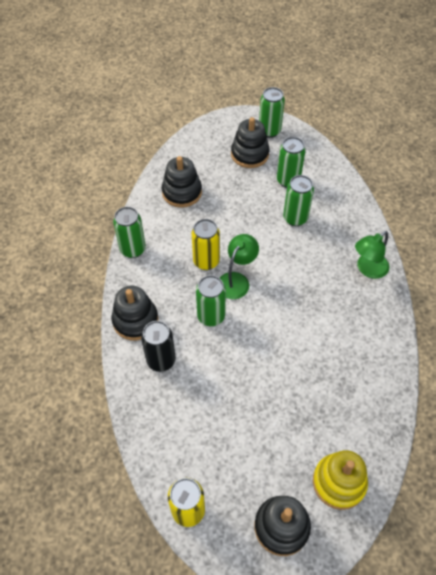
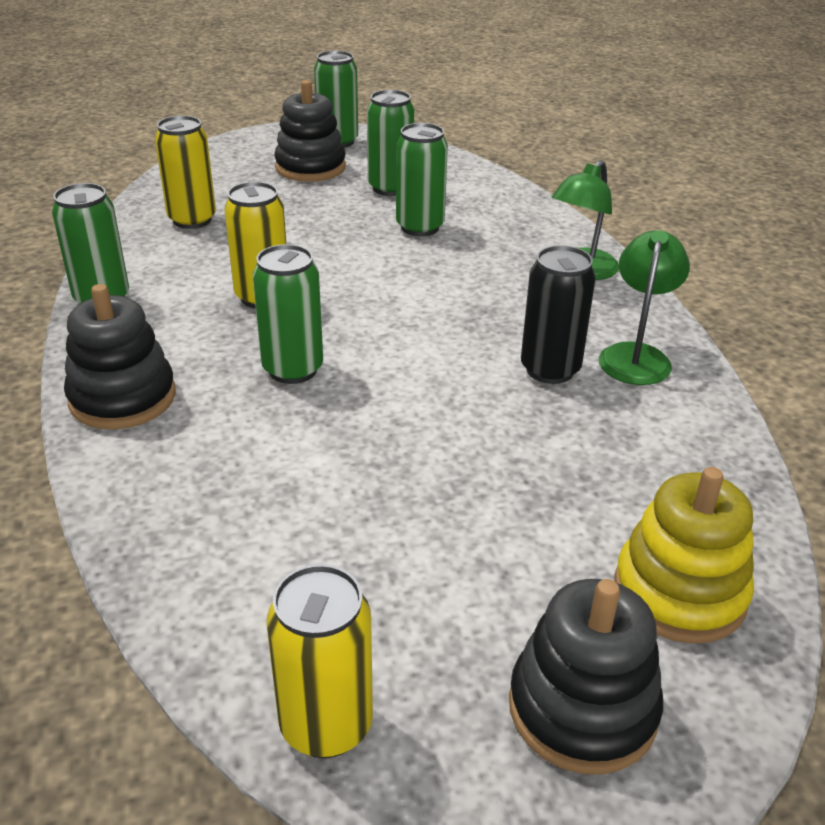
camera: 15 degrees left, 20 degrees down
(161, 360) = (194, 451): black can -> black can (550, 370)
(182, 192) = (192, 220): black stacking toy -> yellow can
(236, 280) = (332, 314): green lamp -> green lamp (636, 355)

